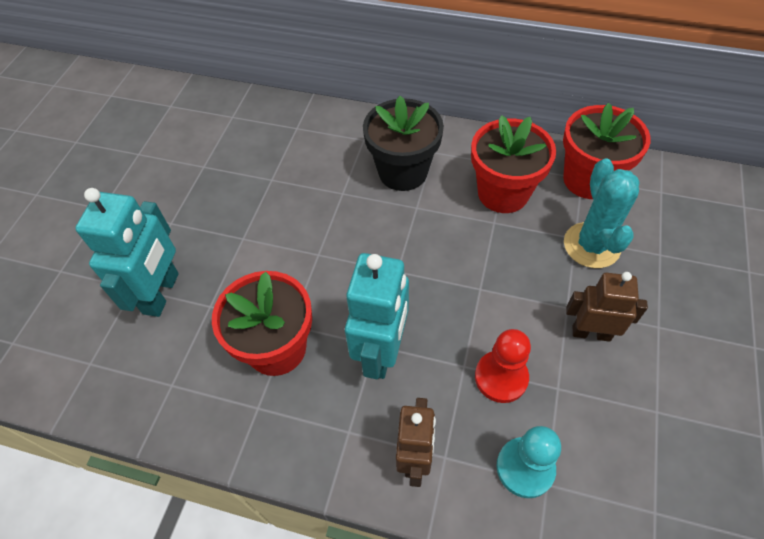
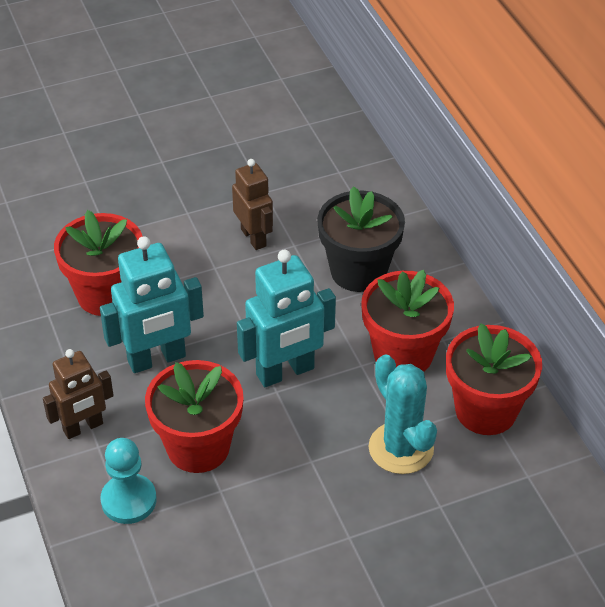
camera: 50 degrees right, 10 degrees down
(162, 293) = (94, 200): turquoise robot -> turquoise robot (285, 372)
(501, 377) = (198, 447): red pawn -> red flower pot
(591, 245) = (401, 448): turquoise cactus -> turquoise cactus turned 75 degrees counterclockwise
(591, 333) = (297, 489): brown robot -> brown robot (254, 237)

